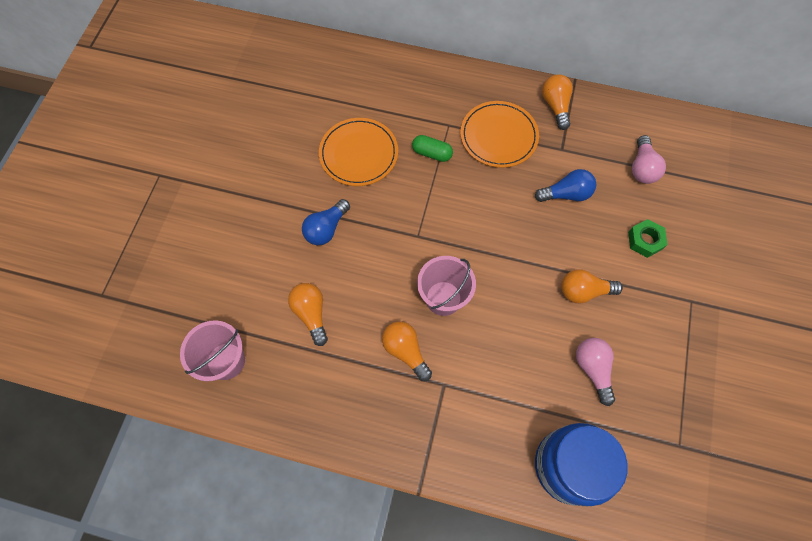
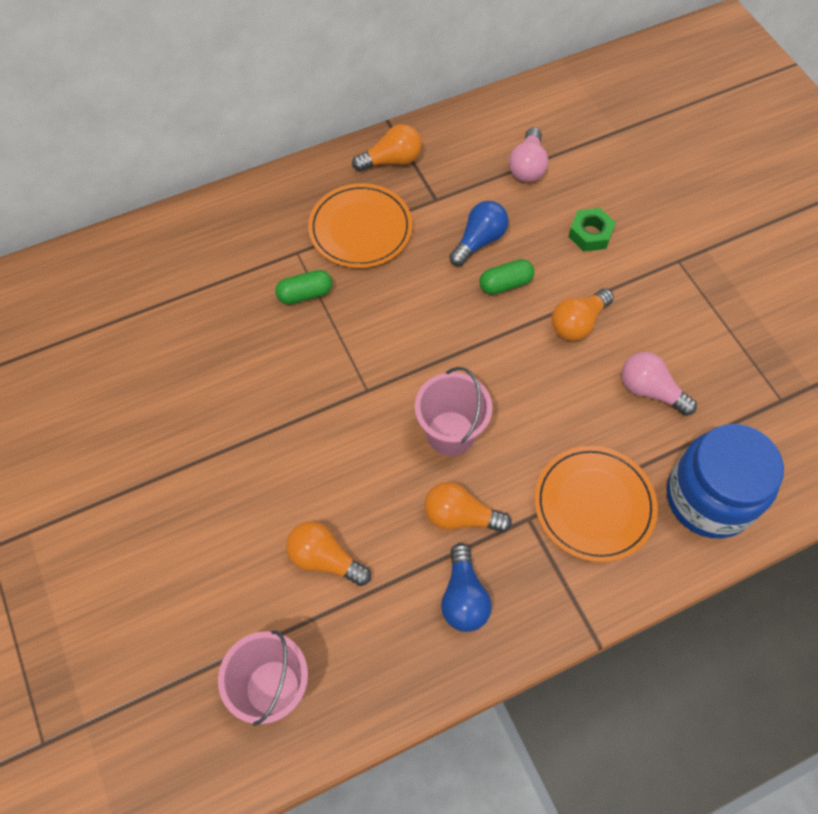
camera: 40 degrees left, 5 degrees down
(326, 229) = (259, 456): blue light bulb -> blue light bulb (463, 597)
(358, 154) = (223, 350): orange plate -> orange plate (594, 505)
(555, 106) = (391, 160): orange light bulb -> orange light bulb turned 120 degrees clockwise
(558, 233) = (505, 284): none -> green capsule
(642, 168) = (527, 166): pink light bulb -> pink light bulb turned 45 degrees clockwise

